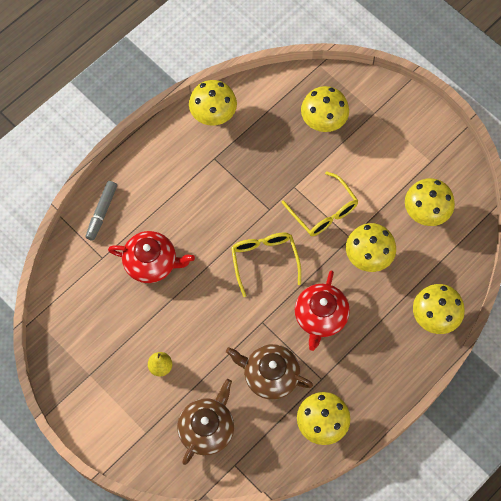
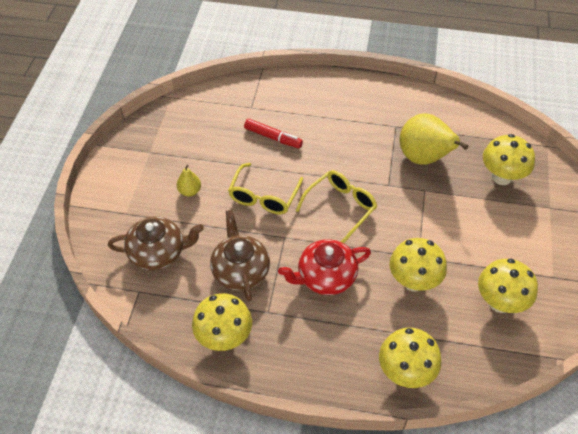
camera: 55 degrees right, 15 degrees down
(102, 212) = (287, 87): grey marker -> none
(151, 263) = (273, 137): red teapot -> red marker
(213, 116) = (430, 106): yellow mushroom -> none
(263, 163) = (424, 158): none -> yellow pear
(324, 212) = (423, 223): yellow glasses -> yellow glasses (264, 197)

